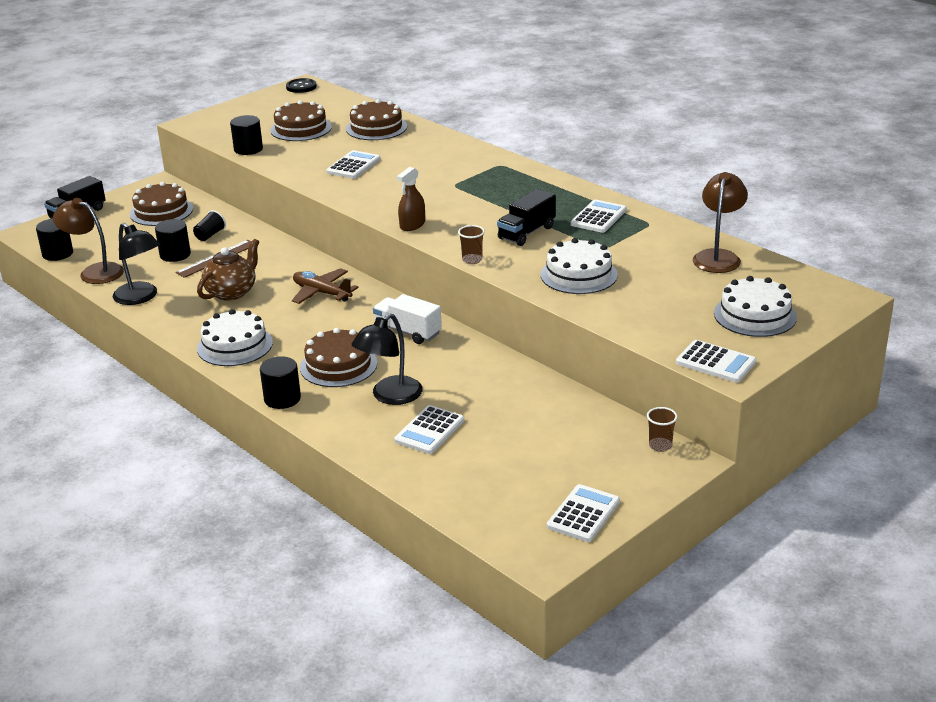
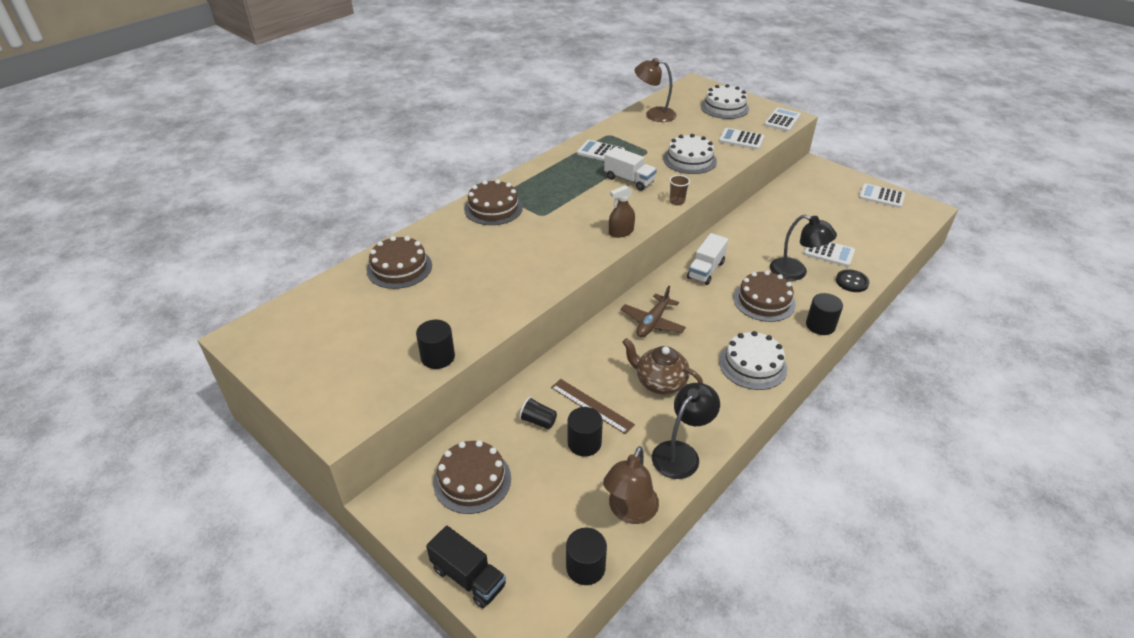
camera: 95 degrees left, 10 degrees up
(301, 87) = (248, 337): black button -> black button (852, 282)
(301, 128) = (386, 322): brown cake -> brown cake (493, 208)
(353, 166) = (494, 275): white calculator -> white calculator (741, 139)
(412, 225) = (621, 232): brown spray bottle -> brown spray bottle turned 120 degrees clockwise
(526, 233) = (629, 180): black truck -> white truck
(660, 446) = (805, 172): brown cup -> none

